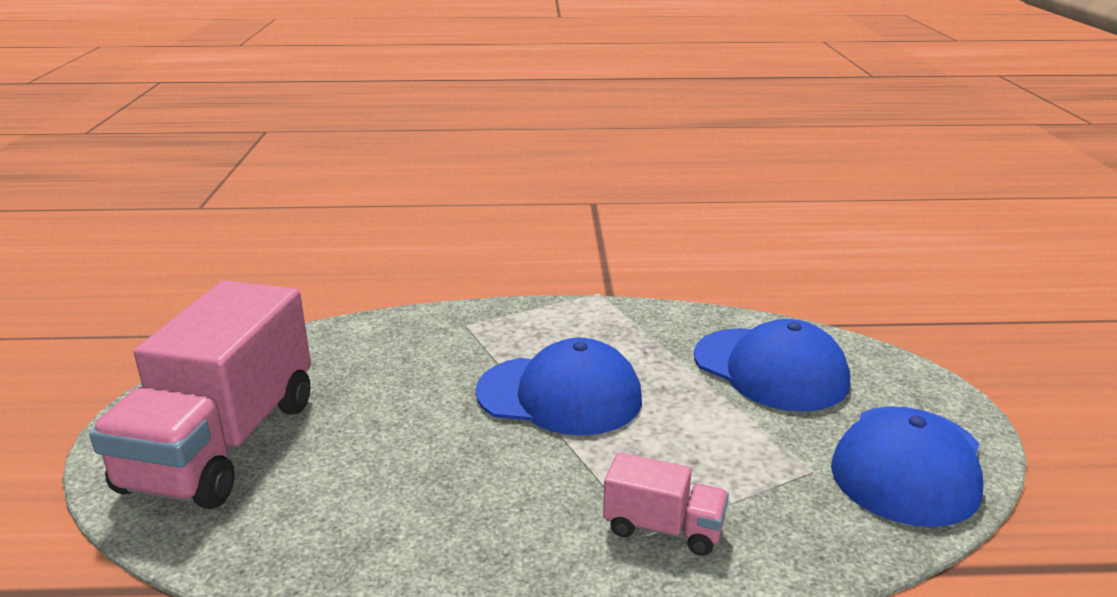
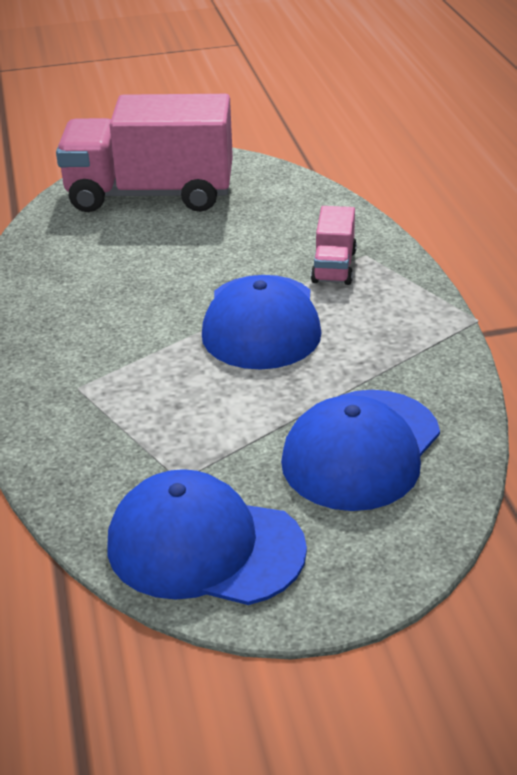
camera: 80 degrees right, 10 degrees up
(663, 528) = (85, 395): pink truck -> pink truck (334, 267)

